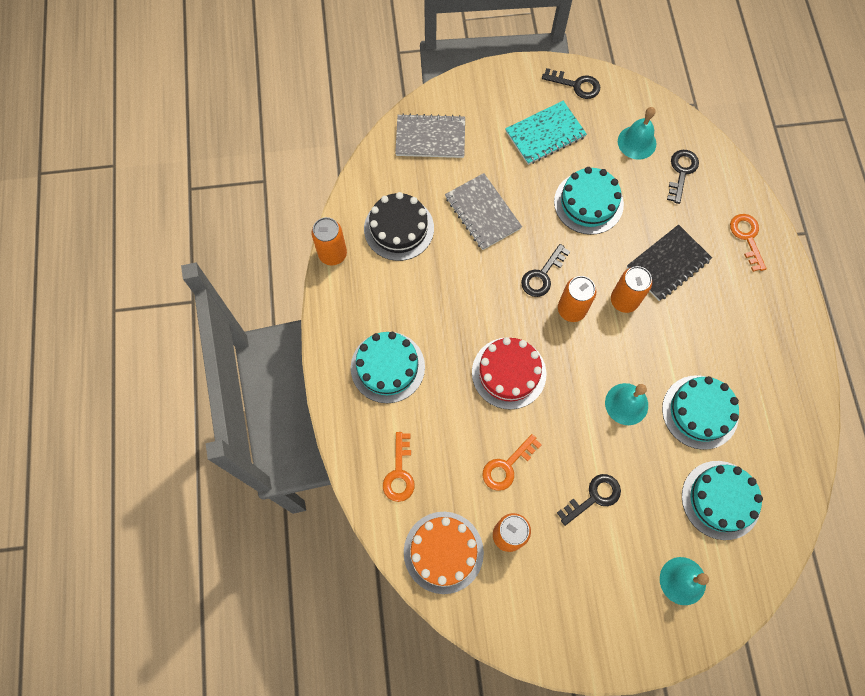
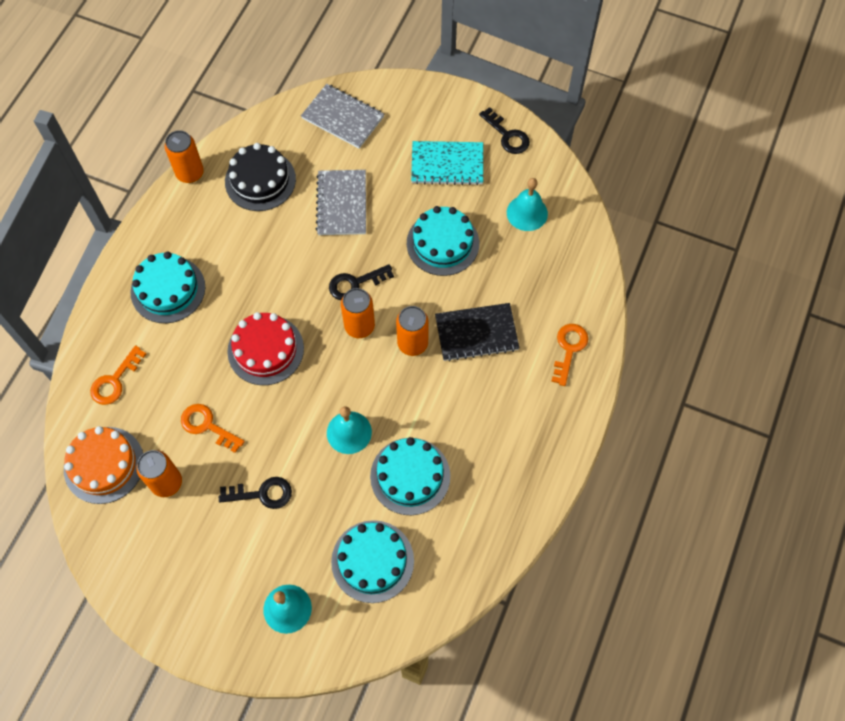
camera: 30 degrees right, 5 degrees down
(507, 466) = (207, 426): orange key -> orange key turned 45 degrees clockwise
(681, 172) = (550, 260): black key -> none

